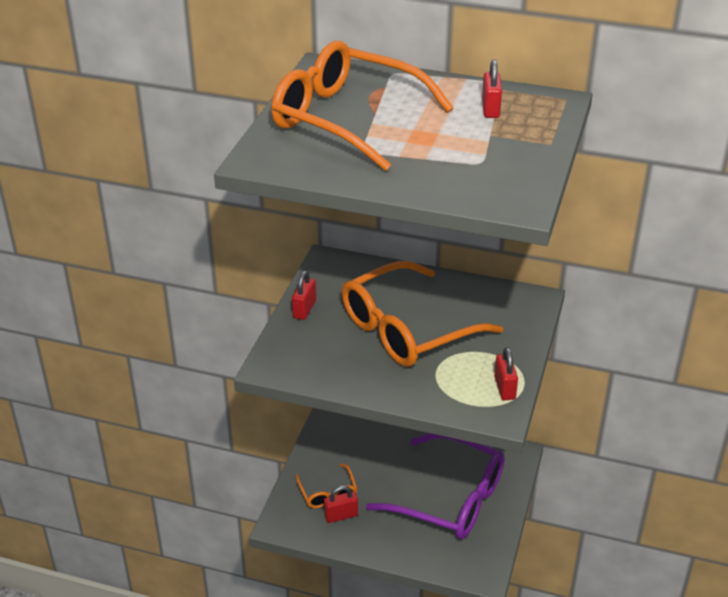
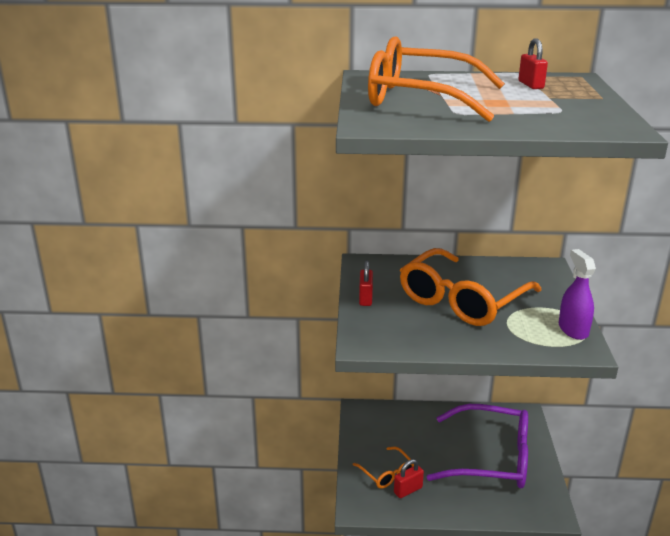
camera: 15 degrees left, 10 degrees down
(504, 388) = (573, 329): red padlock -> purple spray bottle

